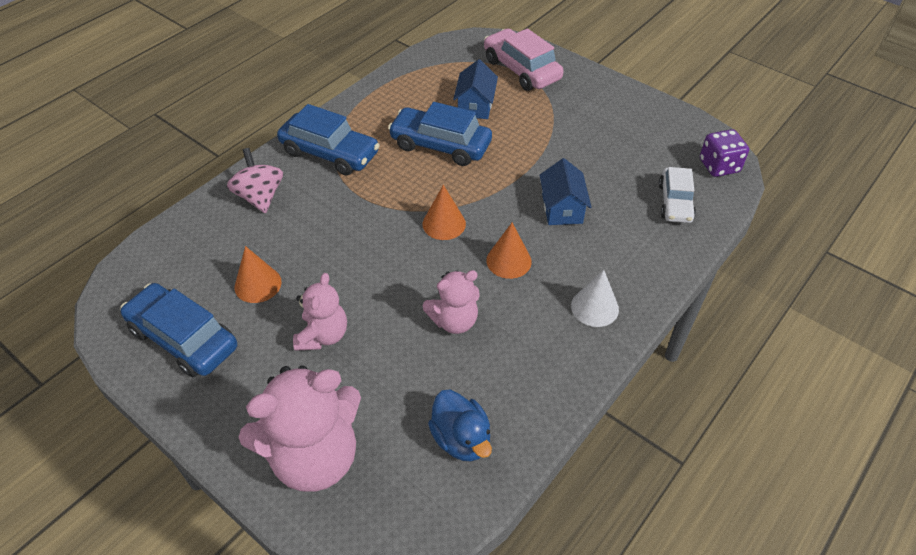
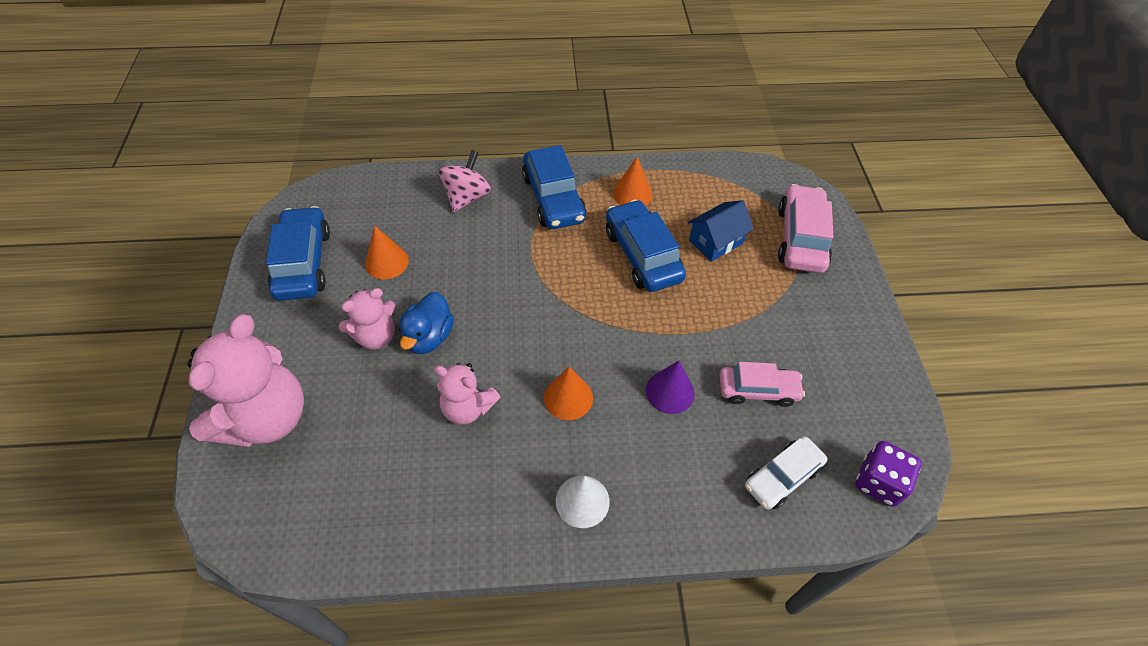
camera: 45 degrees right, 5 degrees up
(314, 457) = (266, 418): pink teddy bear -> pink teddy bear turned 90 degrees counterclockwise
(444, 224) = (560, 323): orange cone -> orange cone (632, 194)
(461, 439) = (357, 502): blue duck -> blue duck (429, 337)
(562, 208) = (670, 392): blue house -> purple cone
(606, 169) = (757, 390): none -> pink car

